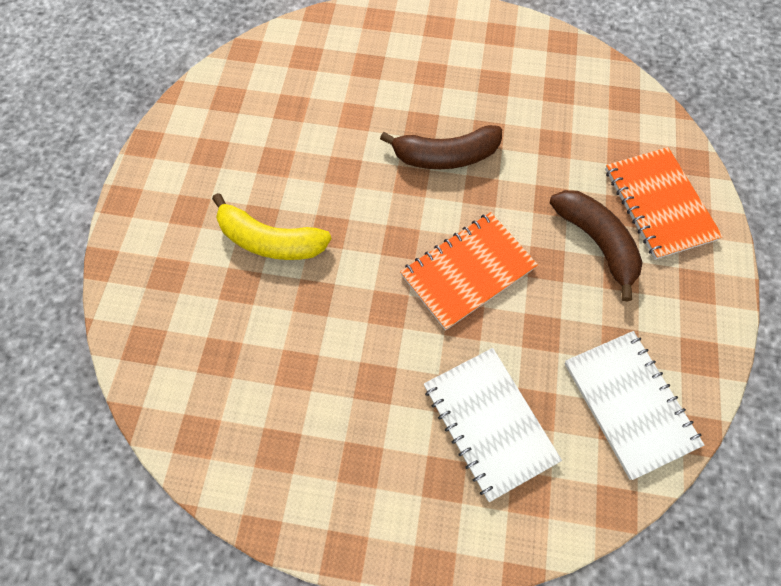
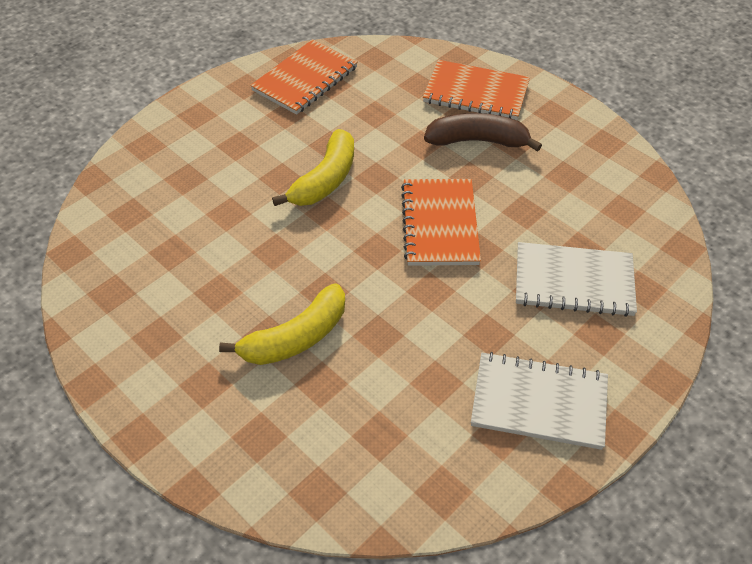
camera: 55 degrees left, 15 degrees down
(445, 156) = (325, 180): brown banana -> yellow banana
(547, 67) = (305, 79): none -> orange notebook
(629, 403) = (613, 197): white notebook -> white notebook (539, 402)

